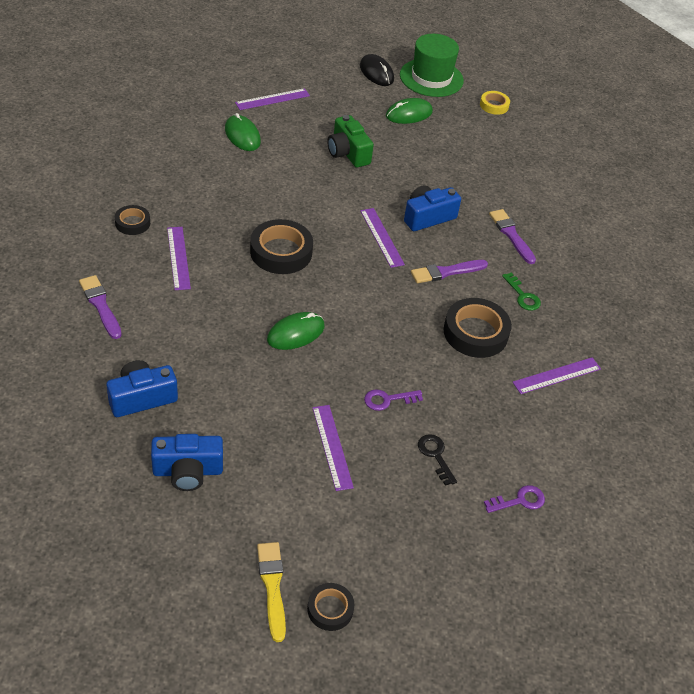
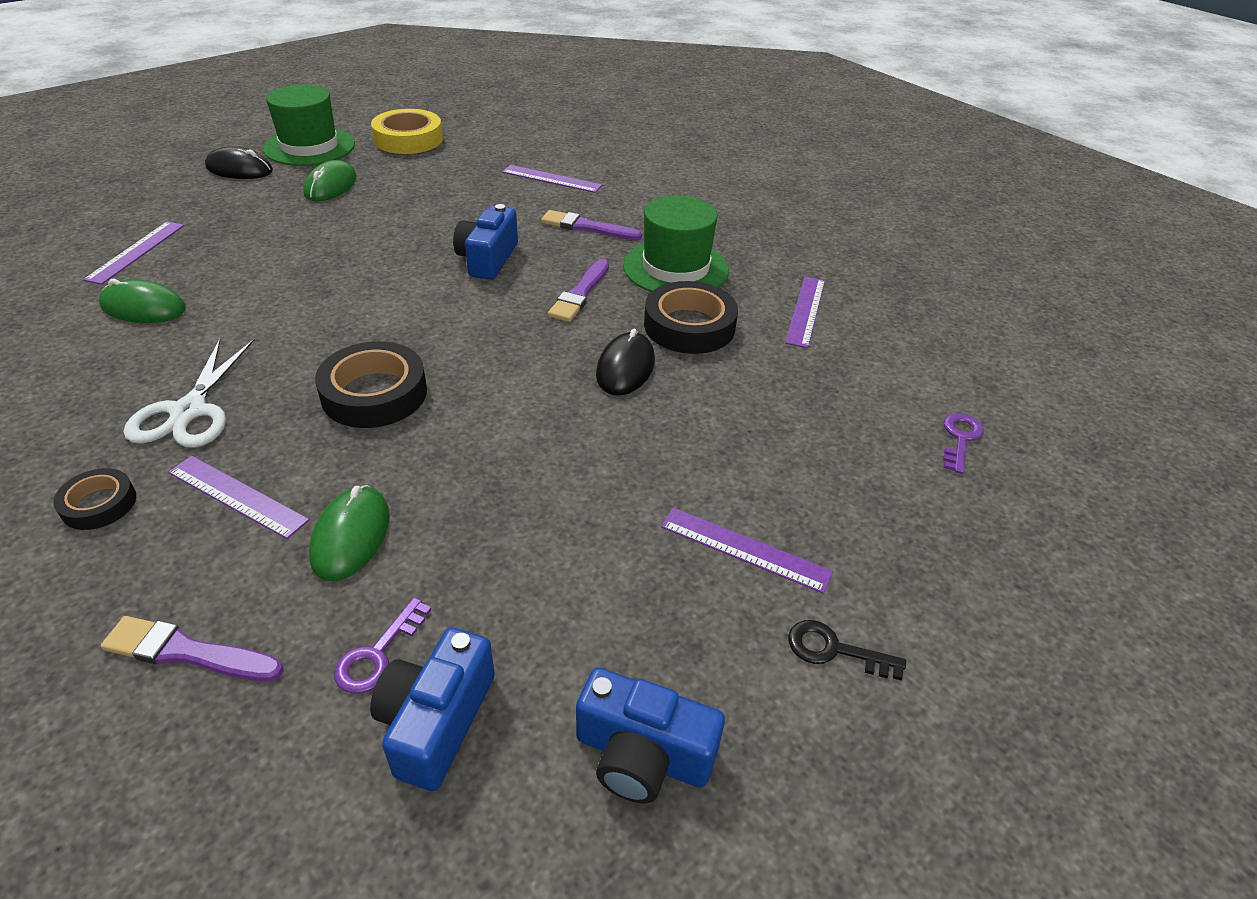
camera: 45 degrees left, 5 degrees down
(188, 471) = (642, 755): blue camera -> blue camera turned 75 degrees clockwise
(203, 204) = (189, 411): none -> white scissors
(272, 586) = (951, 785): yellow brush -> none
(295, 333) = (521, 464): green mouse -> green mouse (351, 536)
(330, 609) = (1033, 736): black tape -> none
(348, 153) = (312, 252): green camera -> none
(381, 237) = (468, 305): purple ruler -> purple ruler (551, 179)
(387, 400) = (716, 450): purple key -> purple key (377, 654)
(408, 328) = (625, 368): none -> black mouse
(435, 455) = (840, 464): black key -> black key (834, 650)
(494, 105) = (408, 139): yellow tape -> yellow tape, size x1.78
(523, 296) = (675, 268): green key -> green hat

